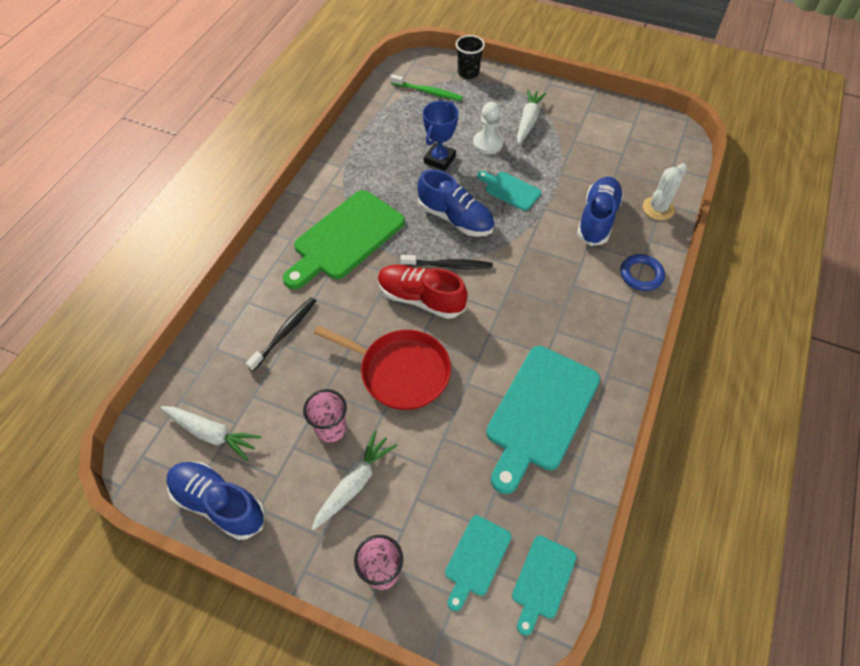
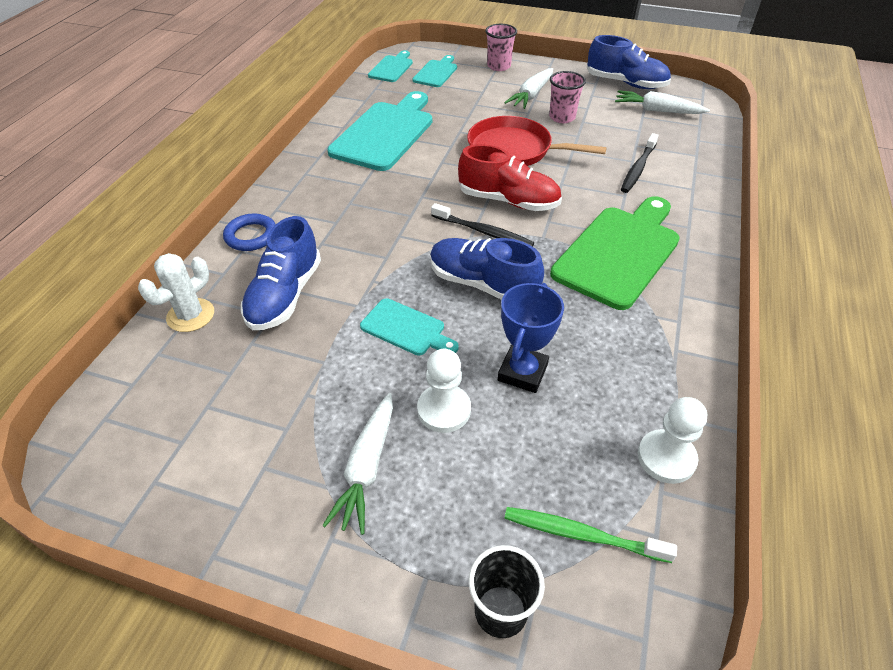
camera: 175 degrees right, 10 degrees down
(375, 116) = (666, 458): none -> white pawn
(448, 265) = (483, 232): black toothbrush -> black toothbrush turned 150 degrees counterclockwise

